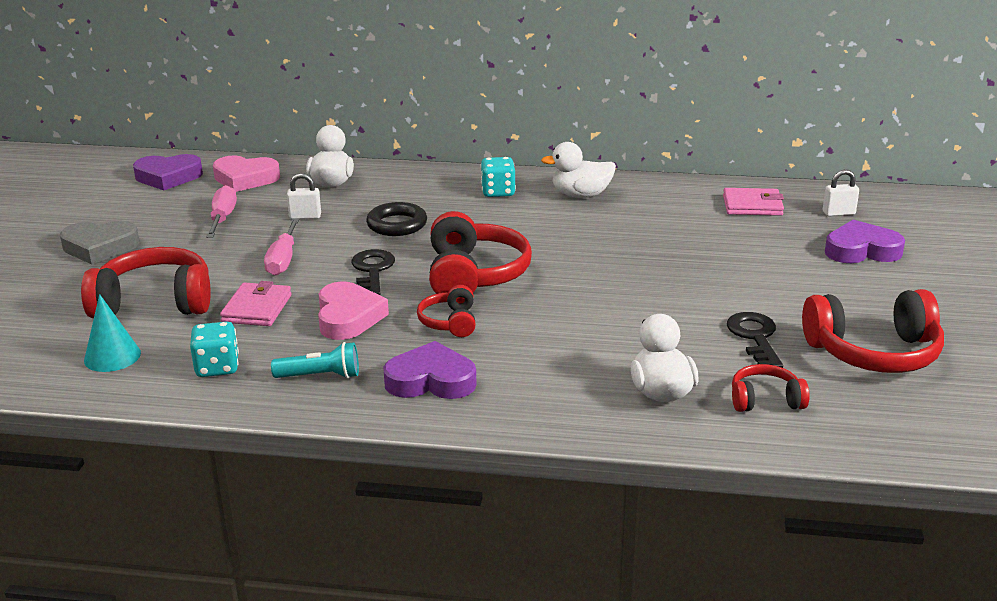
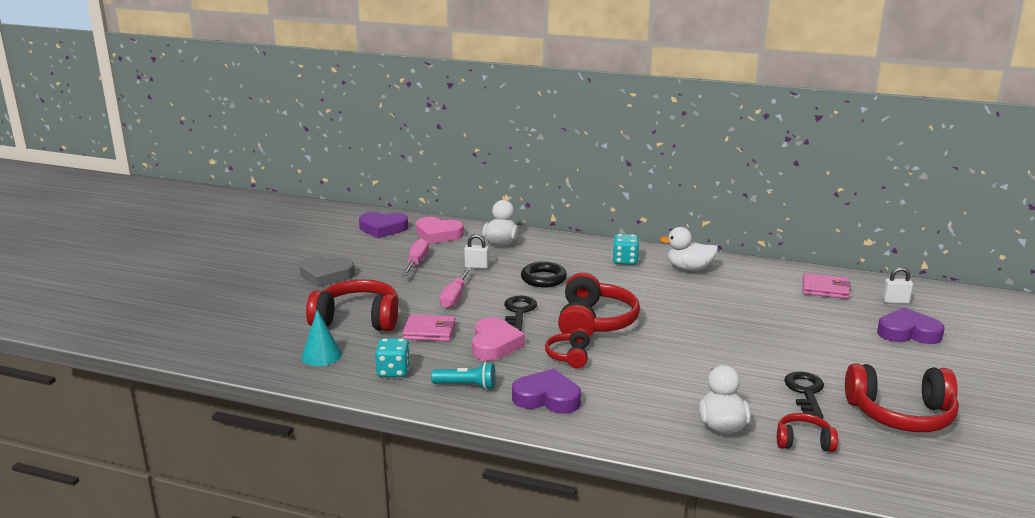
camera: 10 degrees right, 5 degrees down
(257, 309) = (429, 331): pink wallet -> pink wallet turned 75 degrees clockwise

